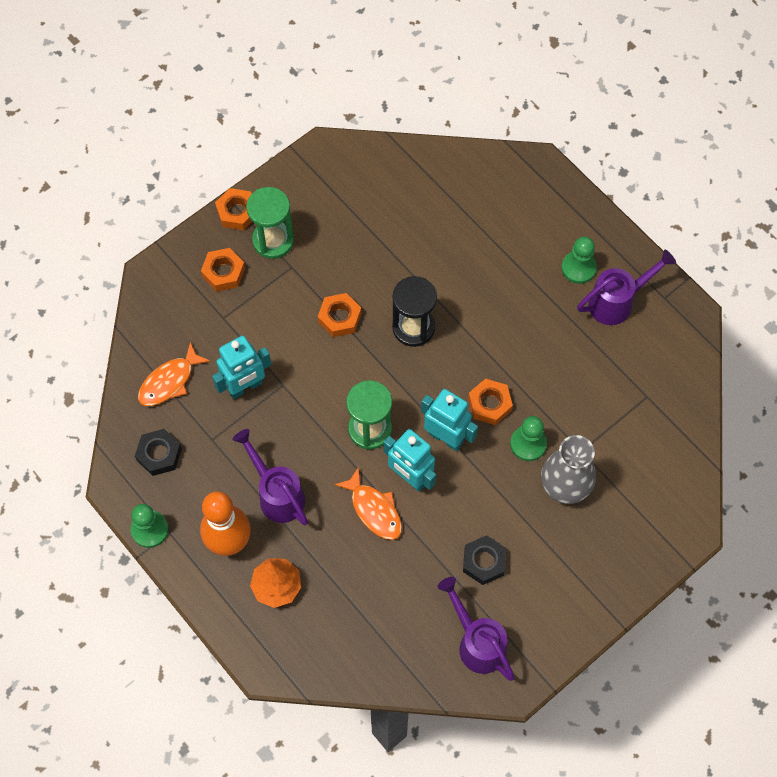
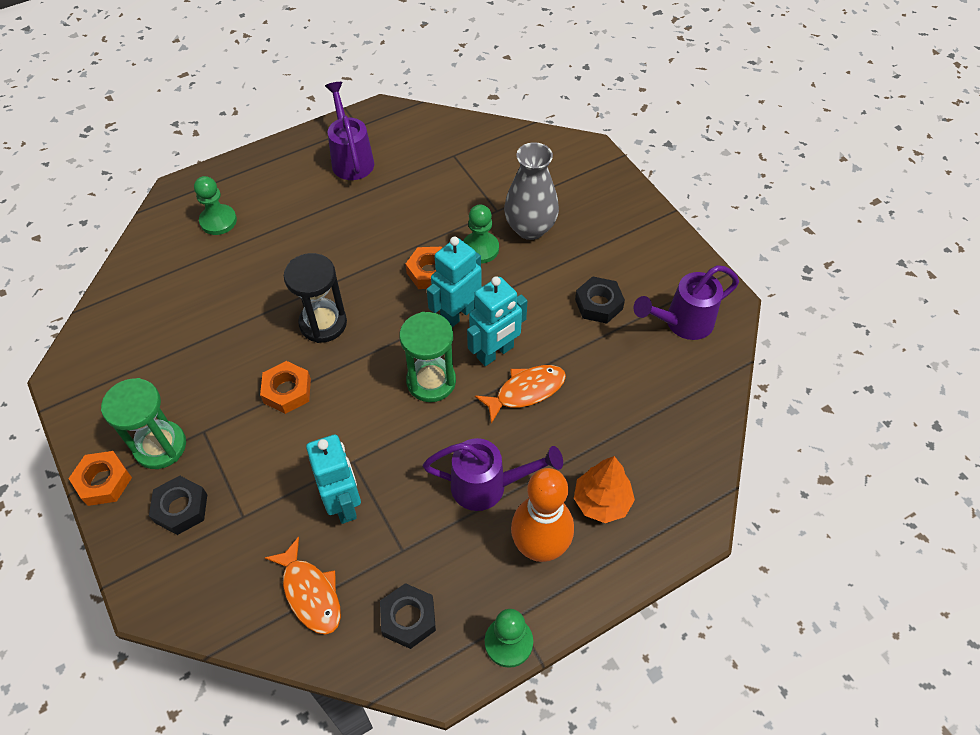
camera: 80 degrees left, 10 degrees down
(223, 272) = (181, 508): orange nut -> black nut
(277, 493) = (488, 486): purple watering can -> purple watering can turned 150 degrees counterclockwise
(578, 268) = (305, 180): green pawn -> green pawn (218, 221)

